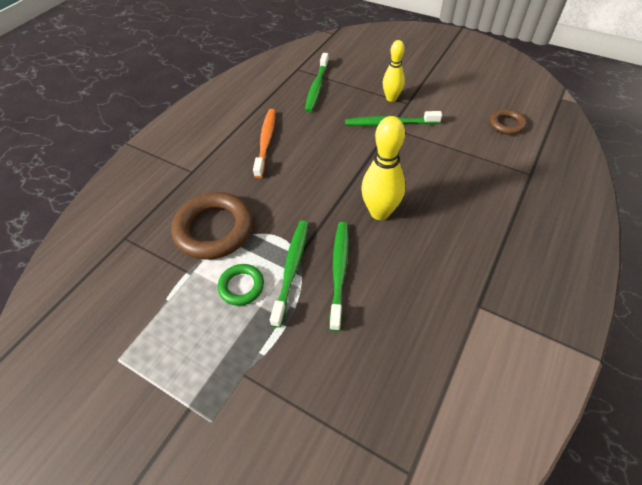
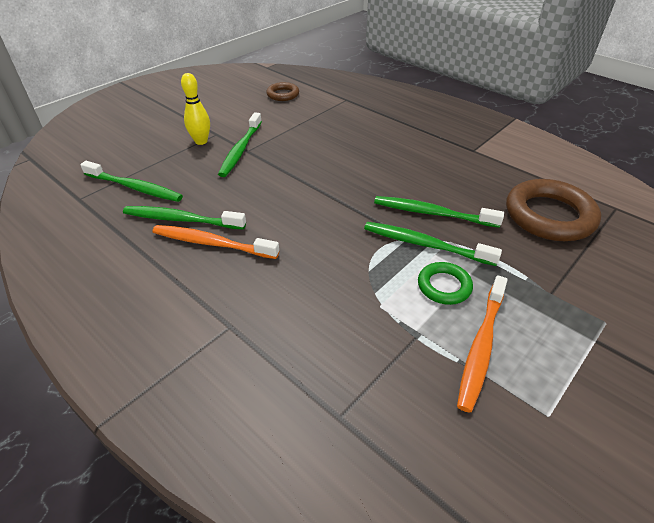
camera: 80 degrees left, 10 degrees down
(180, 315) = (481, 346): none -> orange toothbrush
(214, 229) = (352, 305): brown ring -> brown ring (549, 216)
(287, 120) = (182, 220): none -> green toothbrush
(380, 212) = (364, 177): yellow bowling pin -> none

